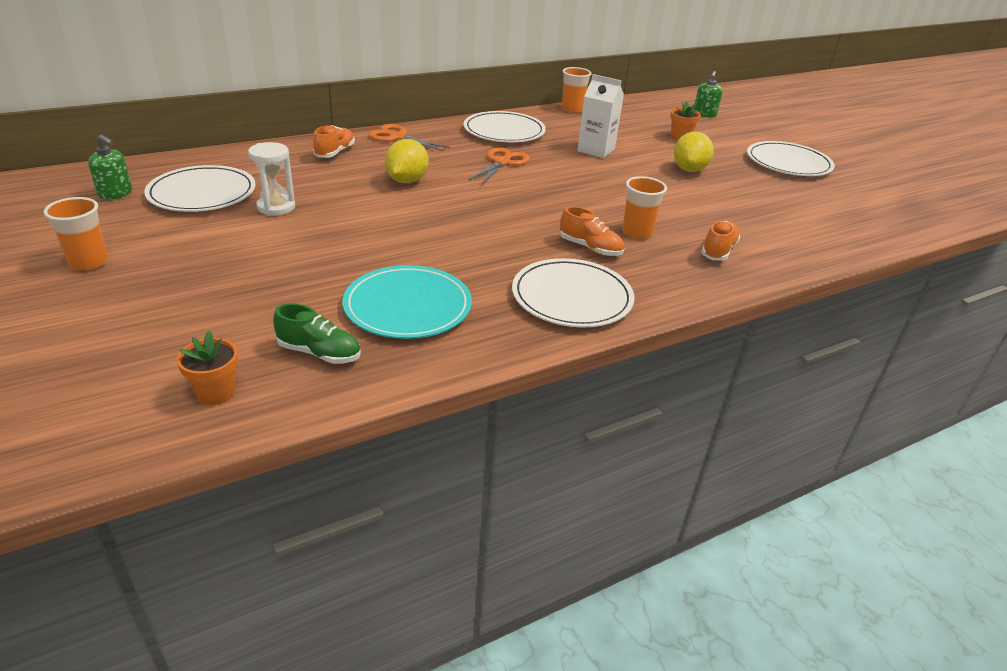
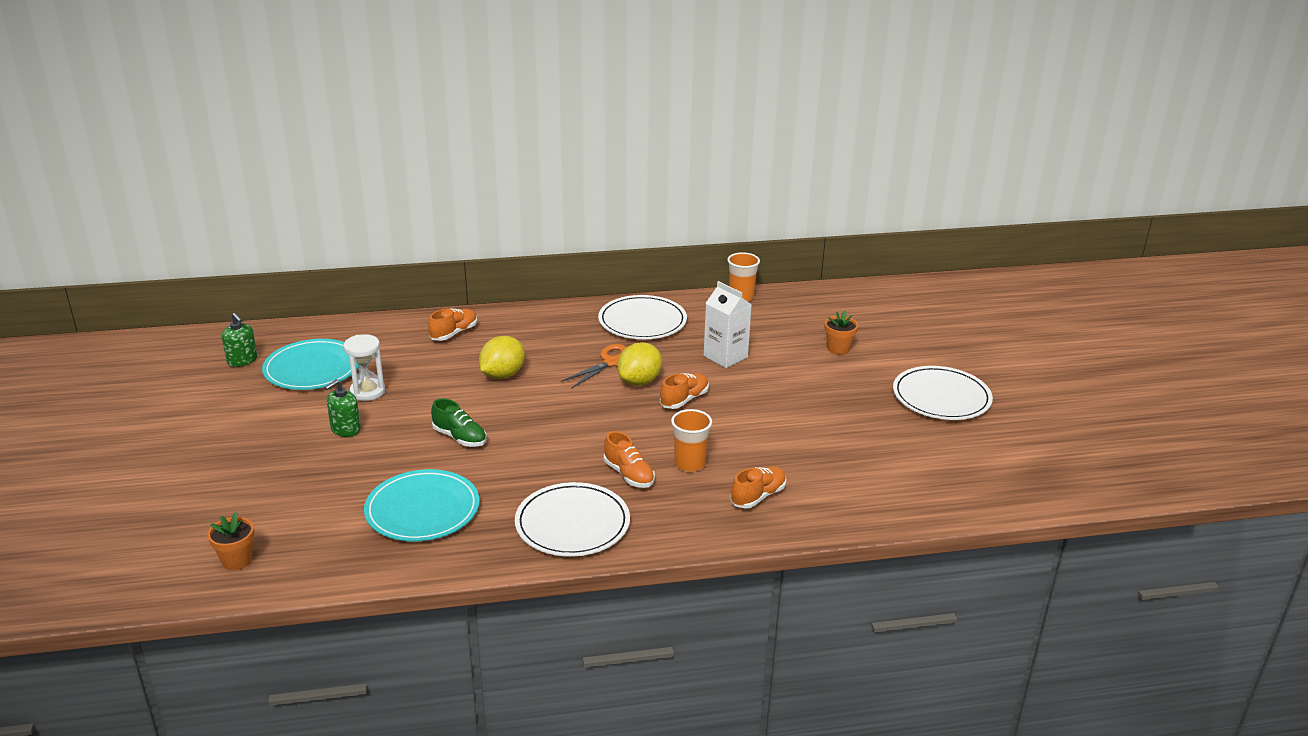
camera: 20 degrees right, 5 degrees down
(89, 262) = (195, 429): orange cup -> none
(202, 193) = (312, 368): white plate -> turquoise plate
(319, 353) = (328, 541): green shoe -> green shoe (460, 438)
(397, 137) = (526, 319): orange scissors -> none
(589, 184) = (684, 400): none -> orange shoe
(689, 170) = (811, 393): yellow lemon -> yellow lemon (639, 381)
(704, 114) = (897, 318): green soap dispenser -> green soap dispenser (345, 429)

